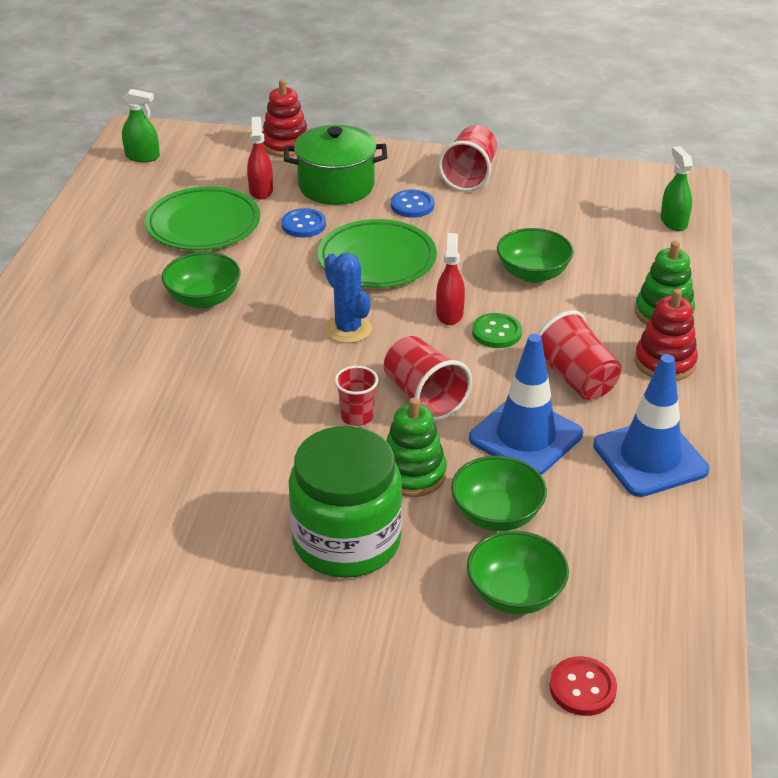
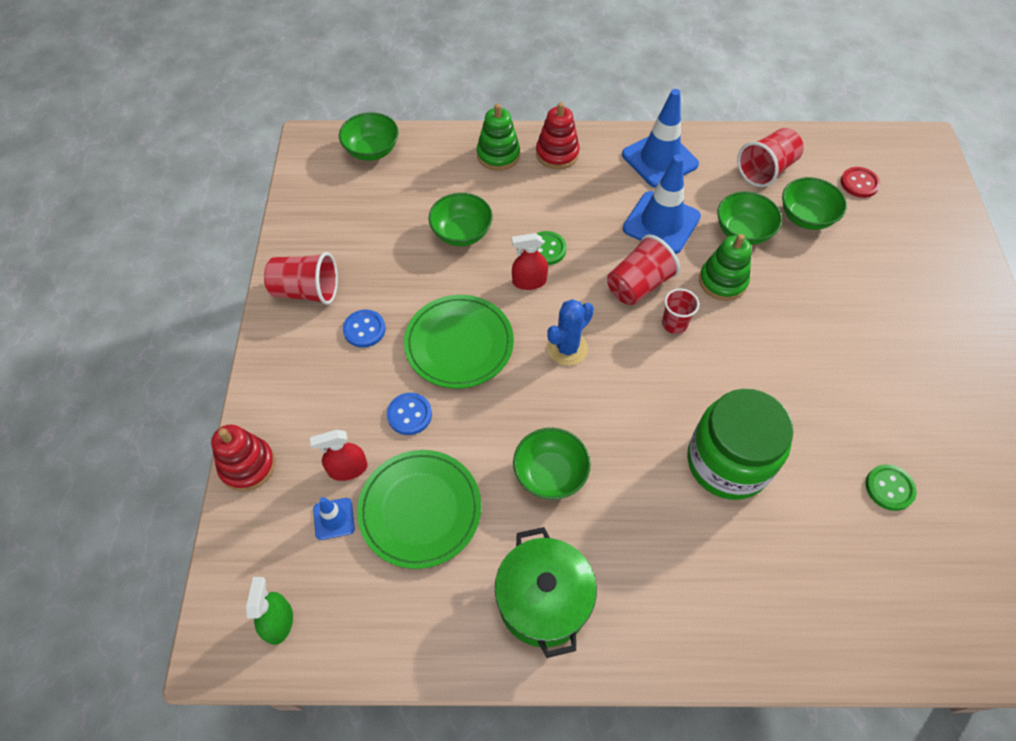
camera: 100 degrees left, 20 degrees up
(64, 548) = (889, 488): none -> green button
(216, 182) = (334, 519): none -> blue traffic cone
(336, 186) = (333, 399): green pot -> green pot (543, 601)
(346, 541) = (801, 309): green jar -> green jar (728, 462)
(575, 379) = (590, 200): red cup -> red cup (766, 170)
(673, 222) = (372, 150): green spray bottle -> green bowl

